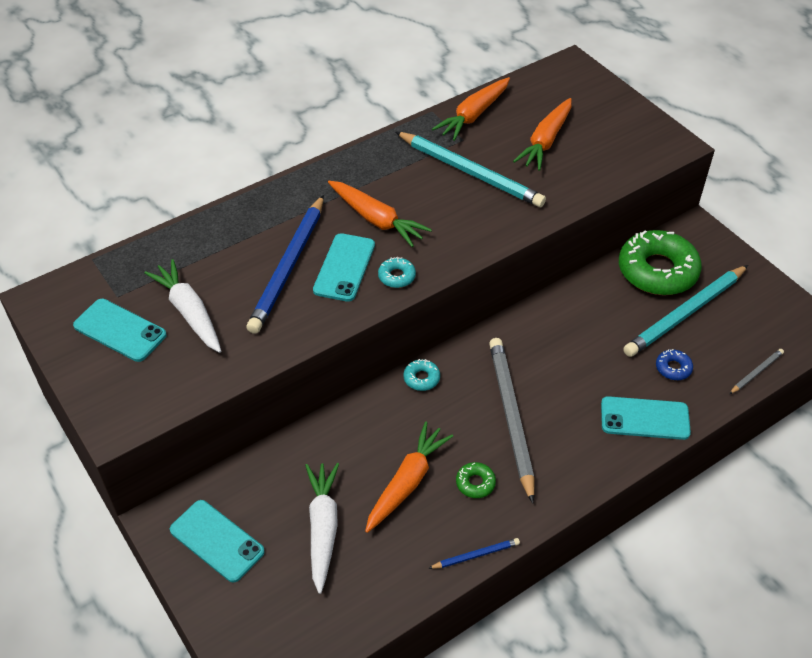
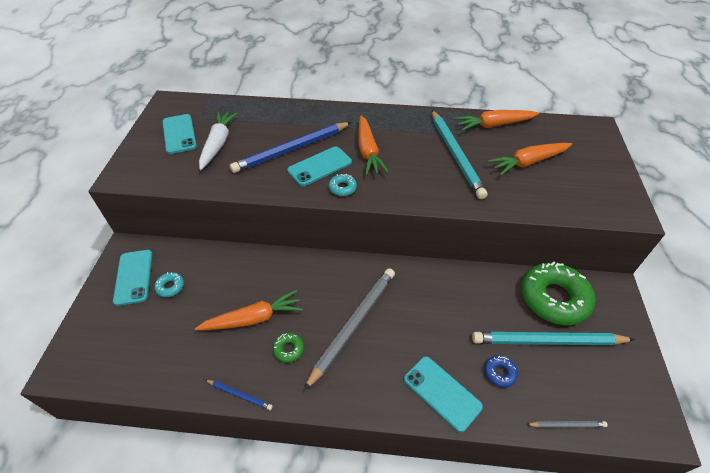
camera: 40 degrees right, 0 degrees up
(323, 528) = (184, 310): white carrot -> none
(421, 378) = (327, 264): turquoise donut -> turquoise donut (170, 287)

